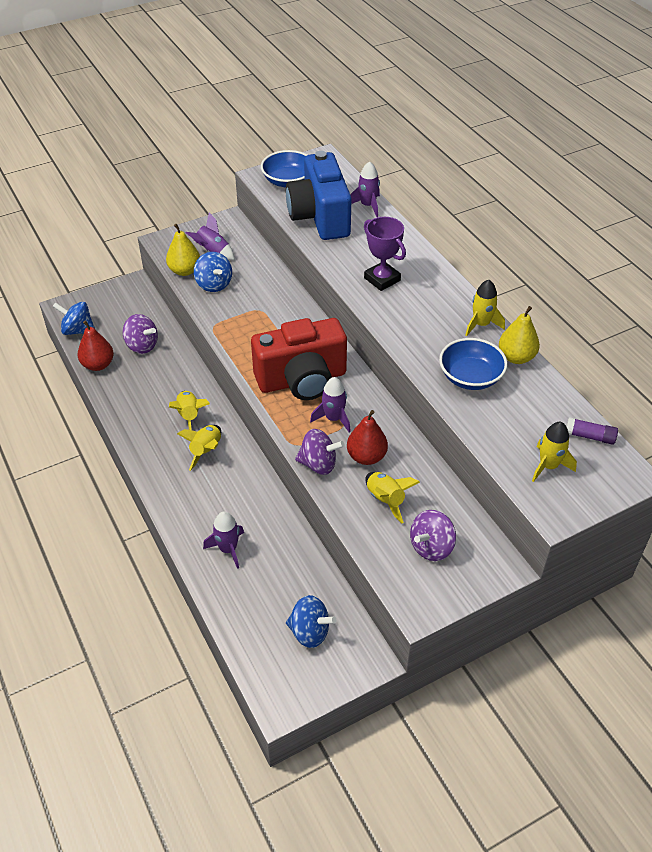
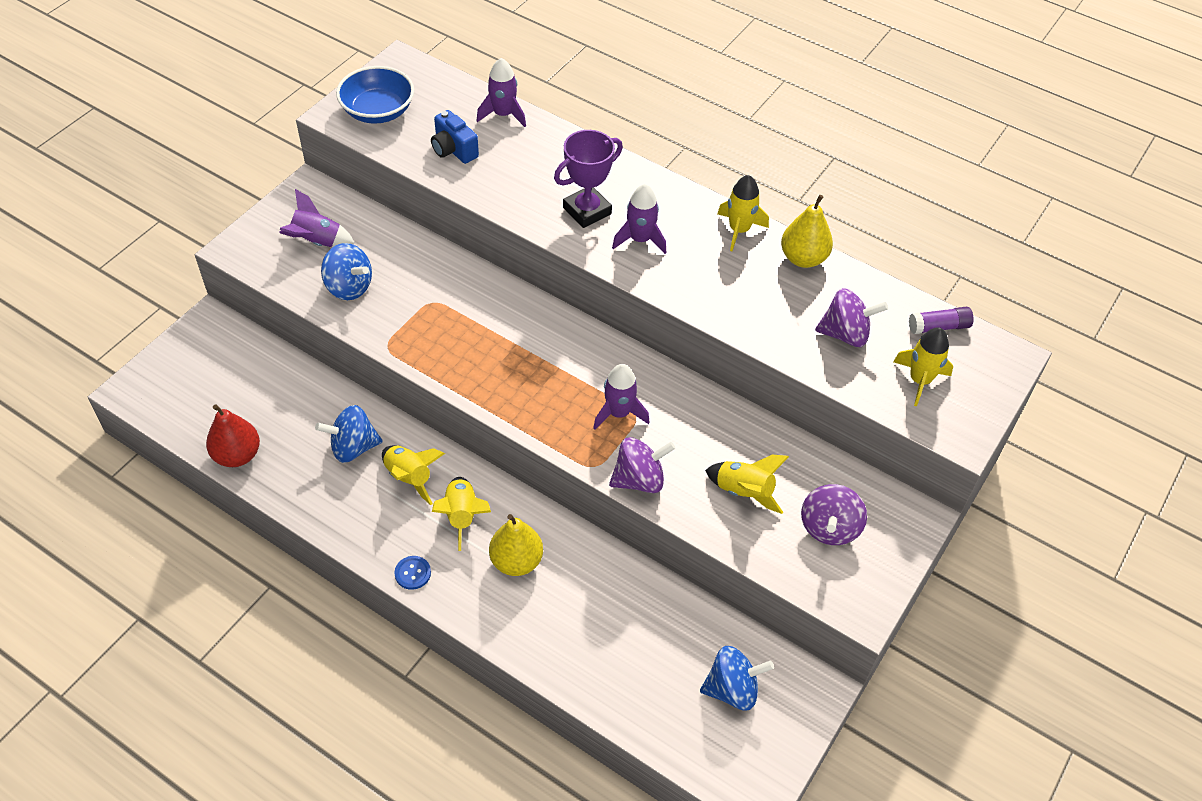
camera: 30 degrees left, 5 degrees up
(78, 330) = (174, 416): blue spinning top -> blue spinning top (353, 447)
(142, 345) = (281, 405): purple spinning top -> purple spinning top (845, 334)
(153, 472) = (412, 573): none -> blue button
(184, 271) = (296, 281): yellow pear -> yellow pear (516, 561)
(228, 549) = (572, 632): purple rocket -> purple rocket (640, 239)
(302, 380) = (548, 377): red camera -> none
(320, 217) = (453, 150): blue camera -> blue camera, size x0.44
(366, 457) = (688, 447): red pear -> none
(382, 279) = (587, 211): purple trophy -> purple trophy turned 60 degrees counterclockwise
(470, 377) = (770, 303): blue bowl -> none

